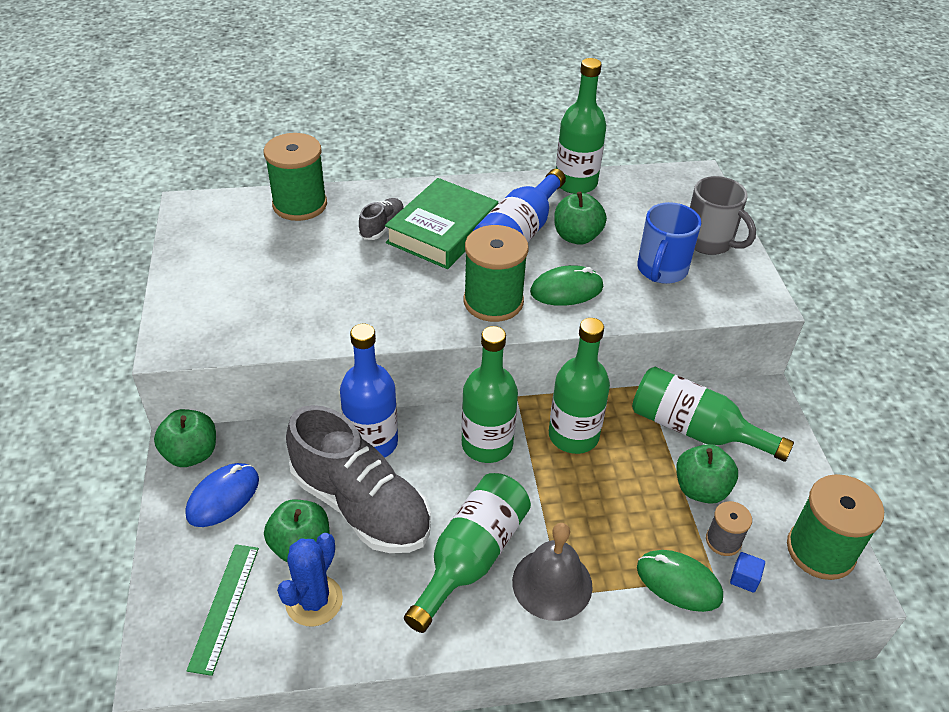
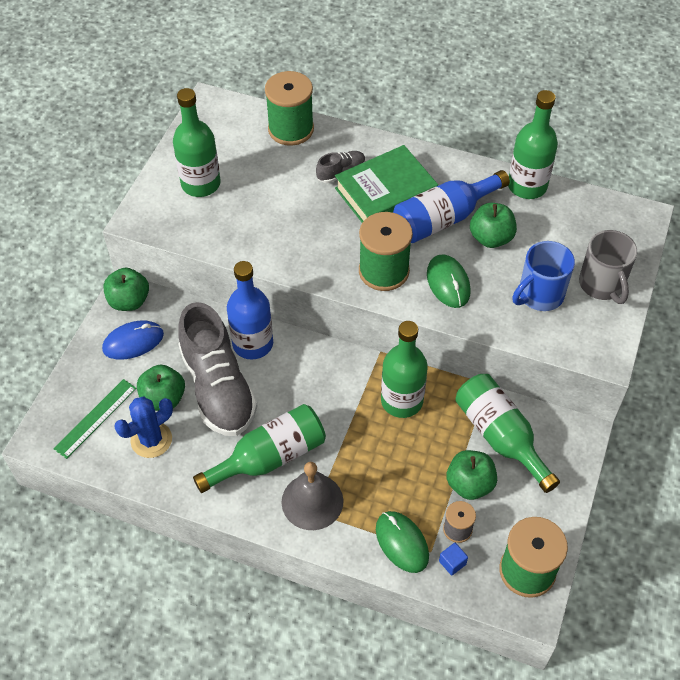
camera: 30 degrees right, 10 degrees up
(487, 444) = (333, 380): green bottle -> green bottle (201, 184)
(566, 290) = (448, 283): green mouse -> green mouse turned 60 degrees clockwise

